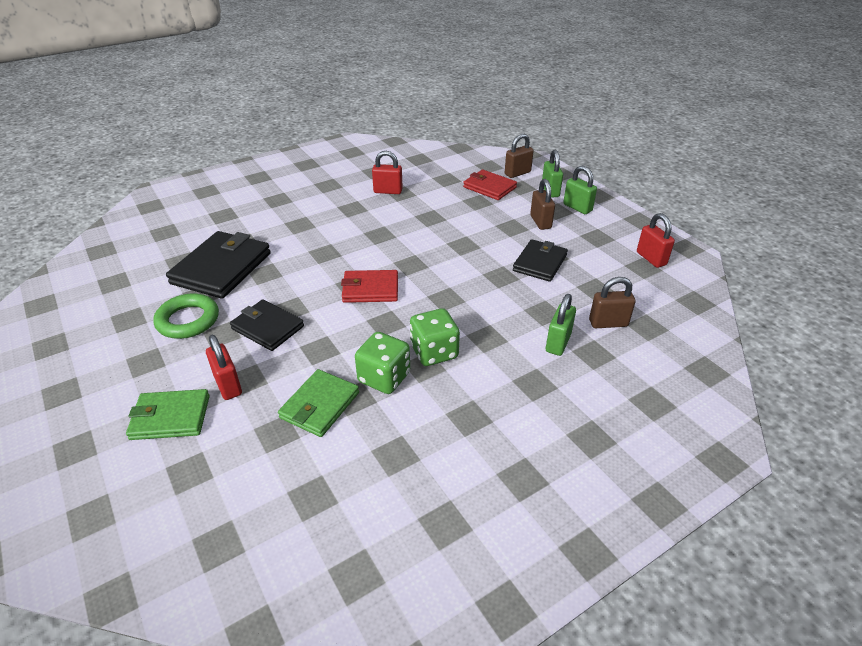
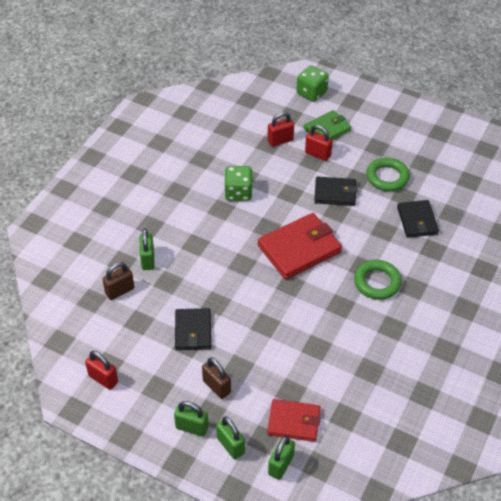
camera: 150 degrees right, 10 degrees up
(222, 268) = (417, 221): black wallet -> black wallet, size x0.63
(319, 405) = (259, 164): green wallet -> none
(326, 238) = (377, 282): none -> green ring
(370, 289) = (299, 249): red wallet -> red wallet, size x1.59
(388, 191) = (383, 367): red padlock -> red padlock (280, 141)
(434, 352) = (221, 220): green dice -> green dice (311, 93)
(517, 173) = (281, 465): brown padlock -> green padlock

